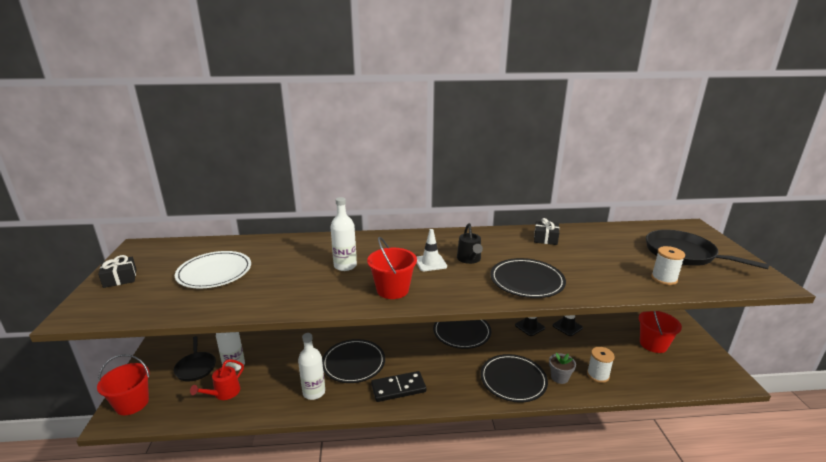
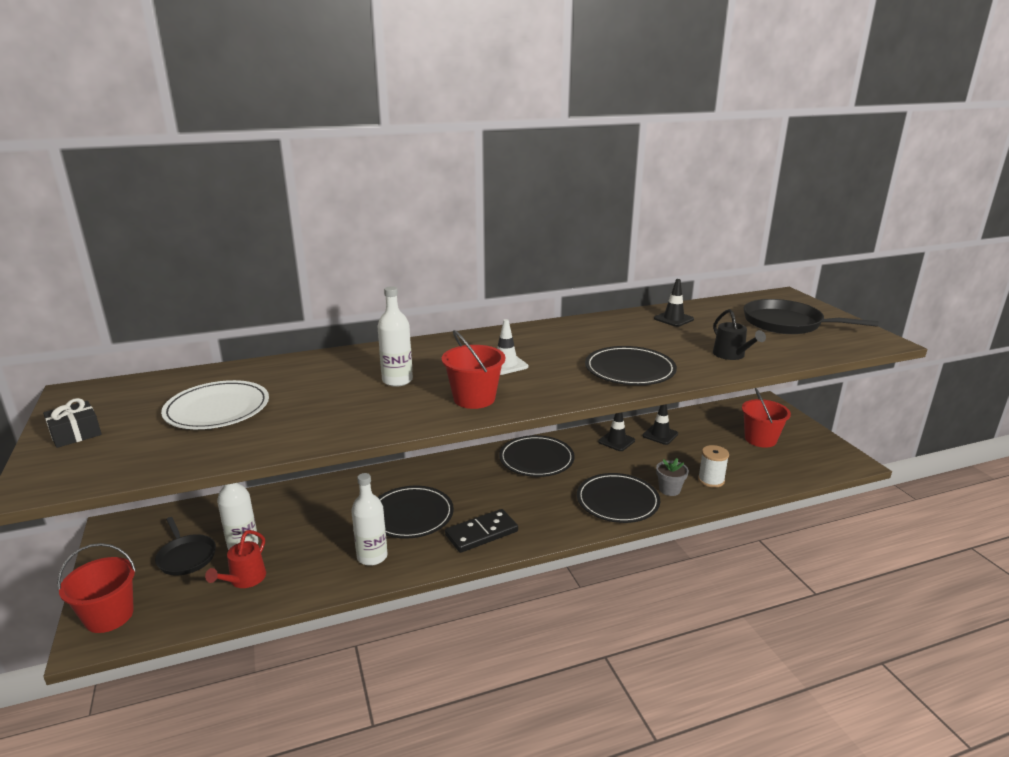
camera: 15 degrees left, 0 degrees up
(469, 259) = (551, 355): black watering can -> black watering can (731, 355)
(545, 238) = (630, 324): black gift -> none
(584, 238) = (673, 319): none -> black traffic cone
(664, 279) = (776, 350): white spool -> none

